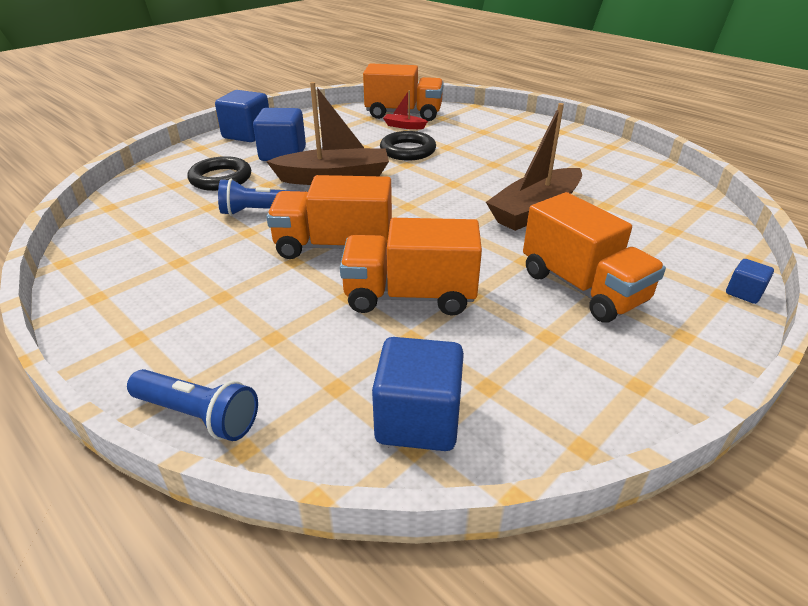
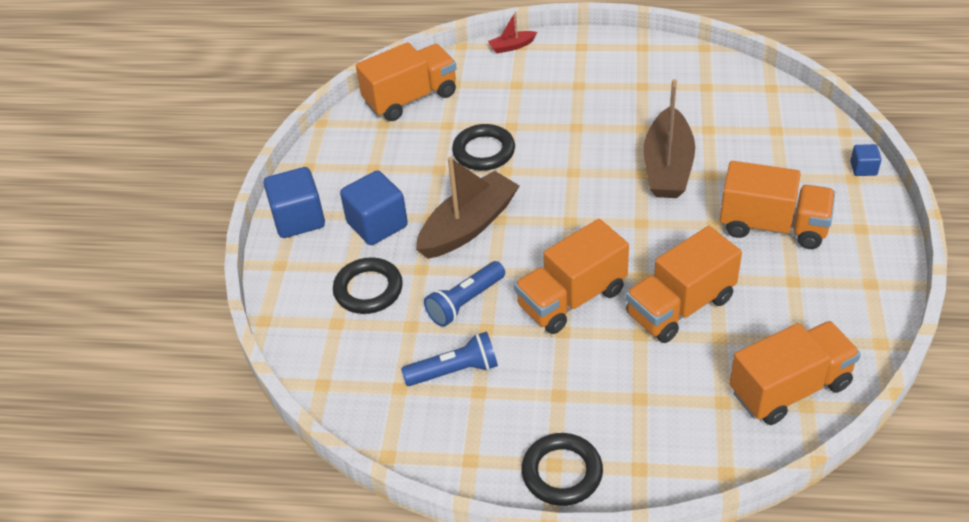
camera: 35 degrees left, 10 degrees up
(130, 347) = (562, 472): none -> black ring
(198, 416) = (674, 476): blue flashlight -> blue flashlight (455, 371)
(404, 126) = (435, 117): red boat -> red boat (512, 46)
(418, 420) = (789, 388): blue cube -> orange truck

